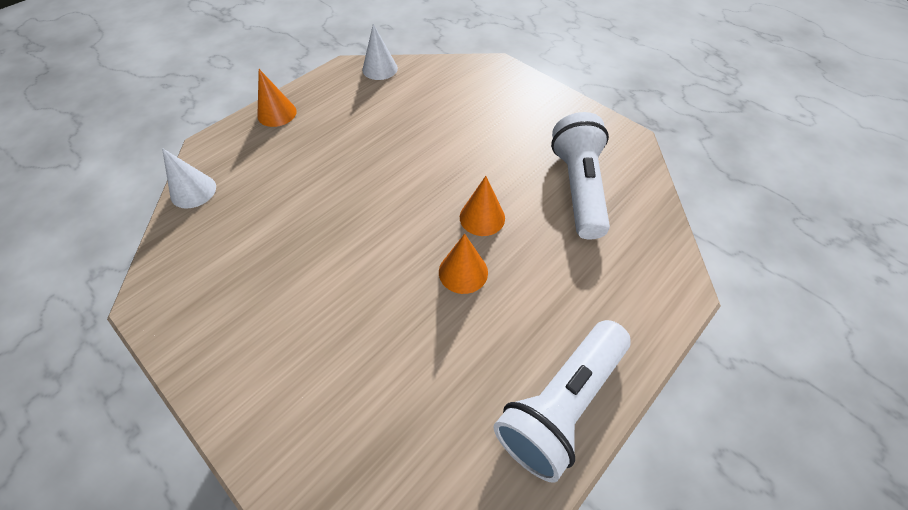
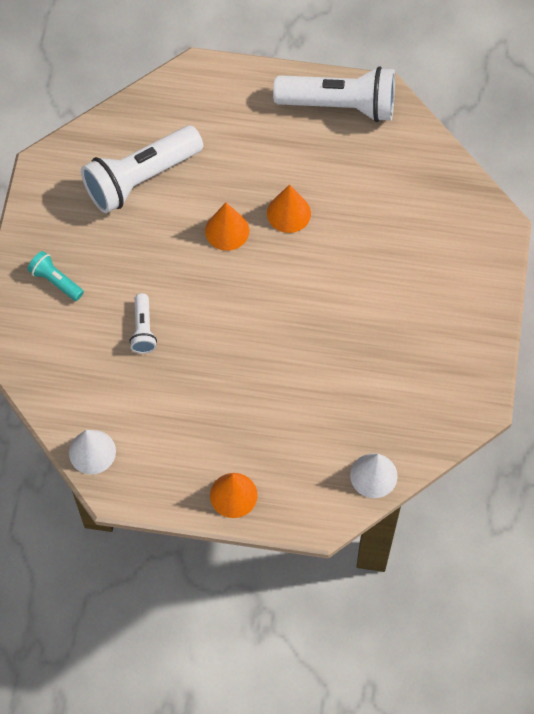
camera: 125 degrees left, 10 degrees up
(440, 127) = (143, 329): none -> white flashlight
(520, 103) = (56, 281): none -> turquoise flashlight

